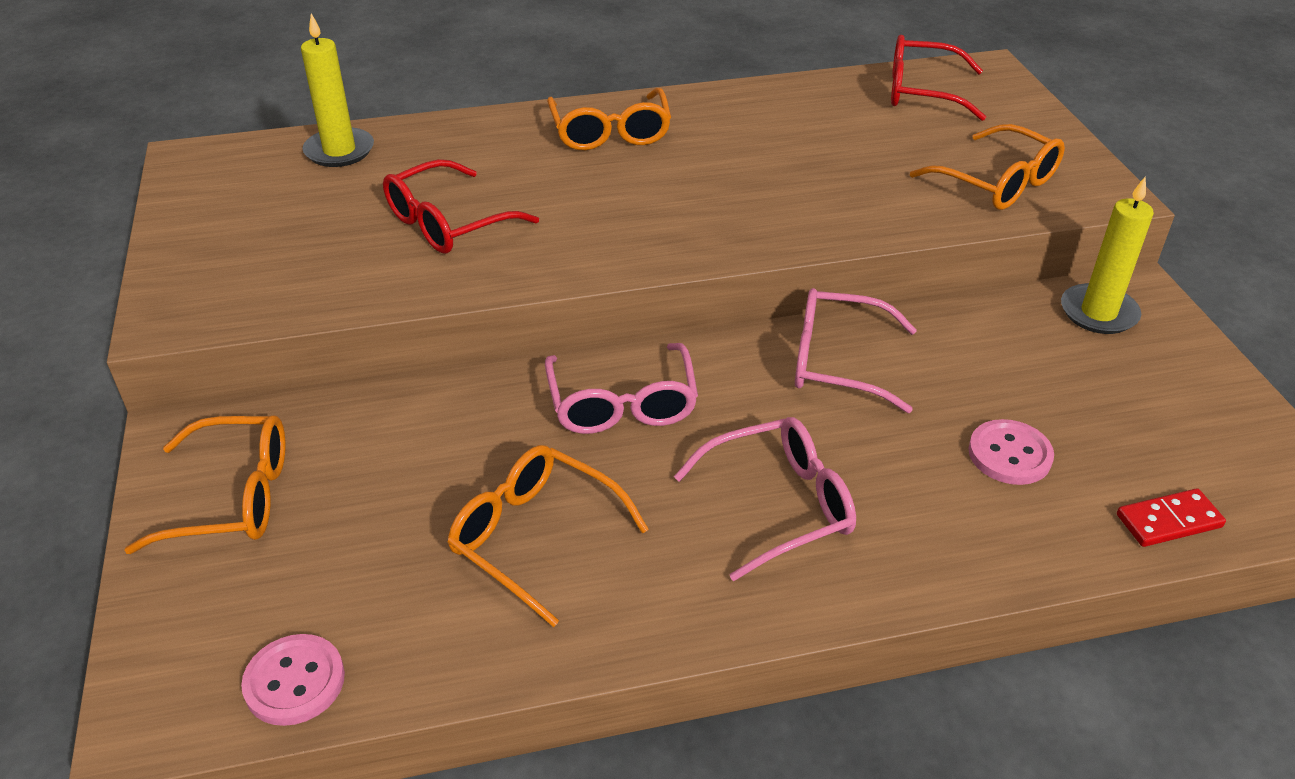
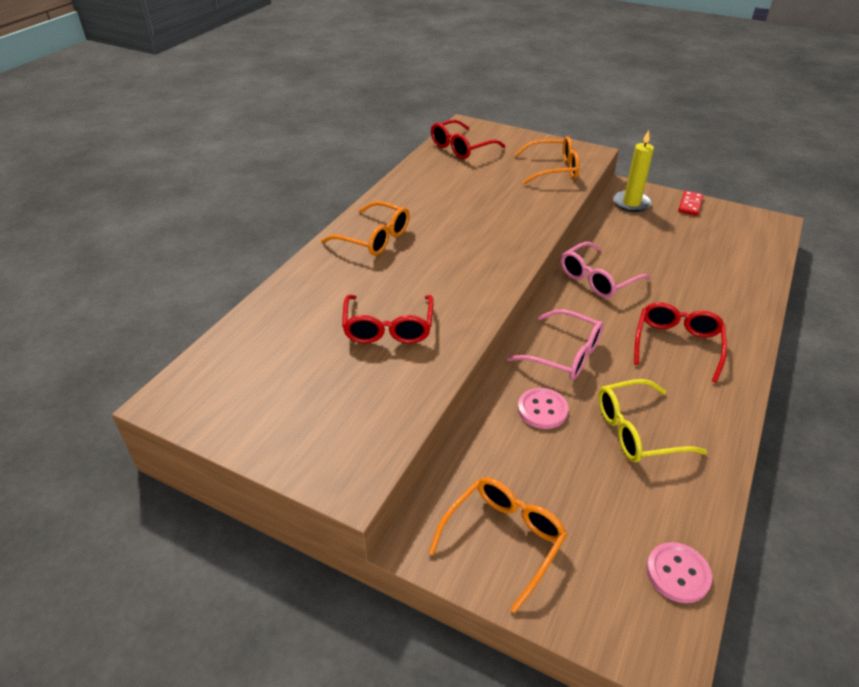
camera: 50 degrees left, 0 degrees up
(339, 151) = (254, 335): yellow candle -> none
(535, 537) = (637, 431): orange glasses -> yellow glasses
(779, 505) = (677, 345): pink glasses -> red glasses
(1009, 454) = (696, 271): pink button -> pink button (542, 410)
(1169, 521) = (762, 258): red domino -> red domino (690, 205)

